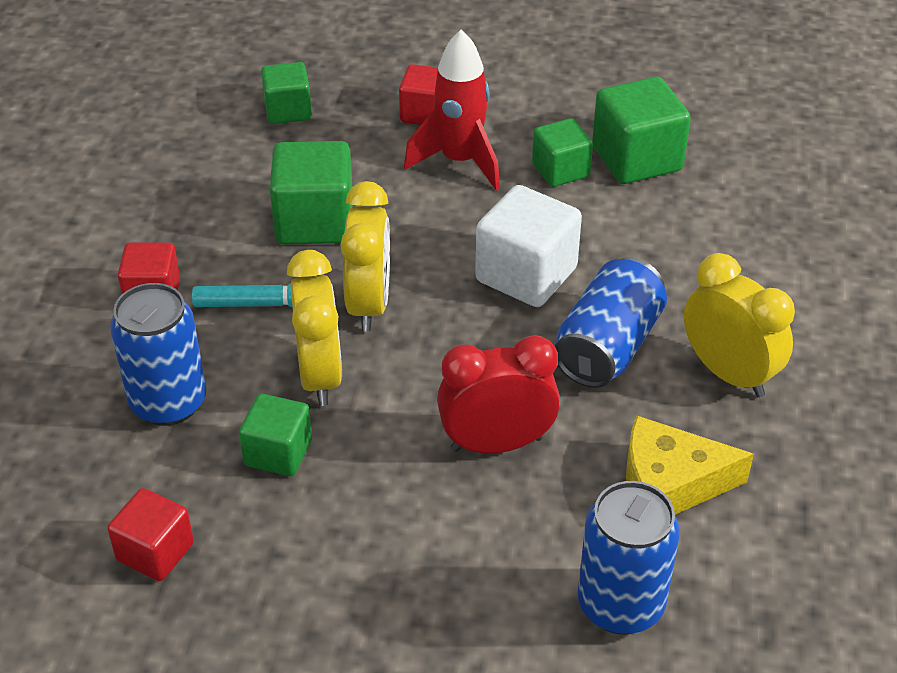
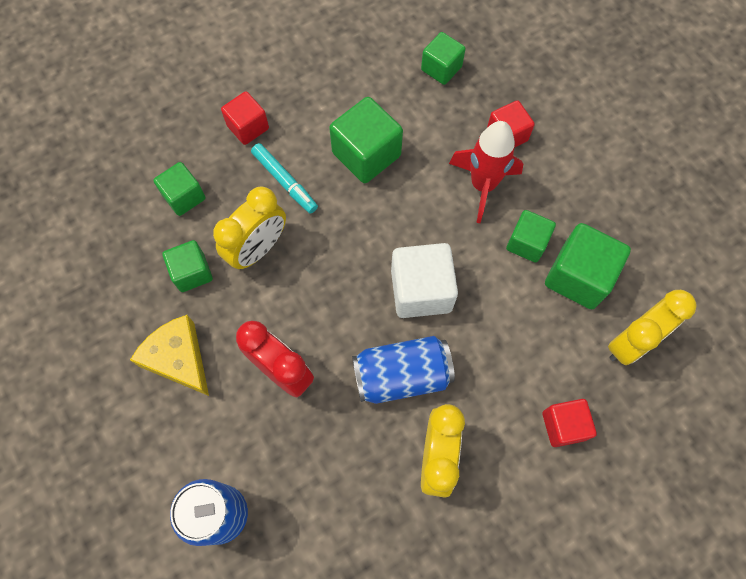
camera: 50 degrees right, 25 degrees up
(155, 552) = (91, 270): red cube -> red cube (563, 426)
(168, 402) = (184, 197): blue can -> green cube
(369, 304) = (328, 231): yellow clock -> yellow clock (631, 342)
(669, 484) = (324, 481): yellow cheese -> yellow cheese (178, 359)

